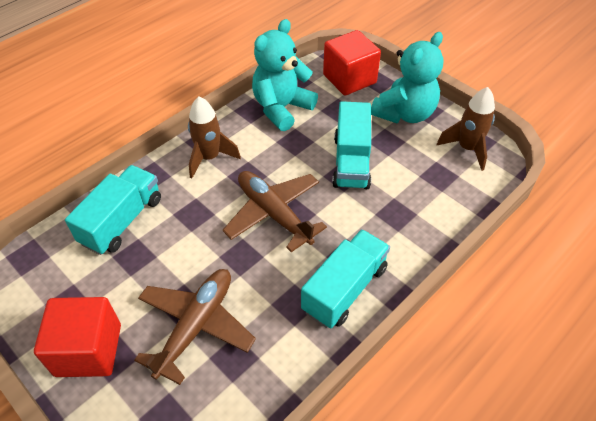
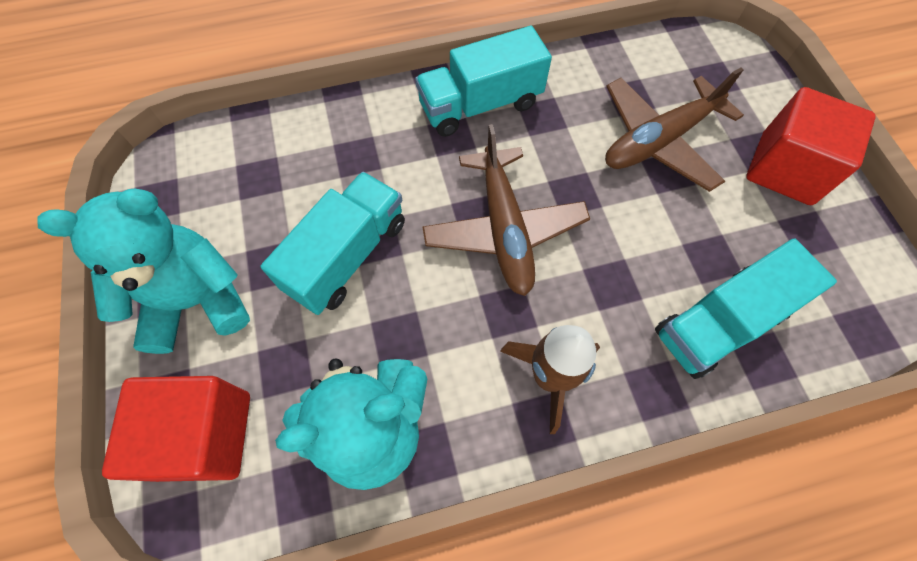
camera: 150 degrees left, 15 degrees up
(467, 148) = (182, 195): brown rocket -> none

